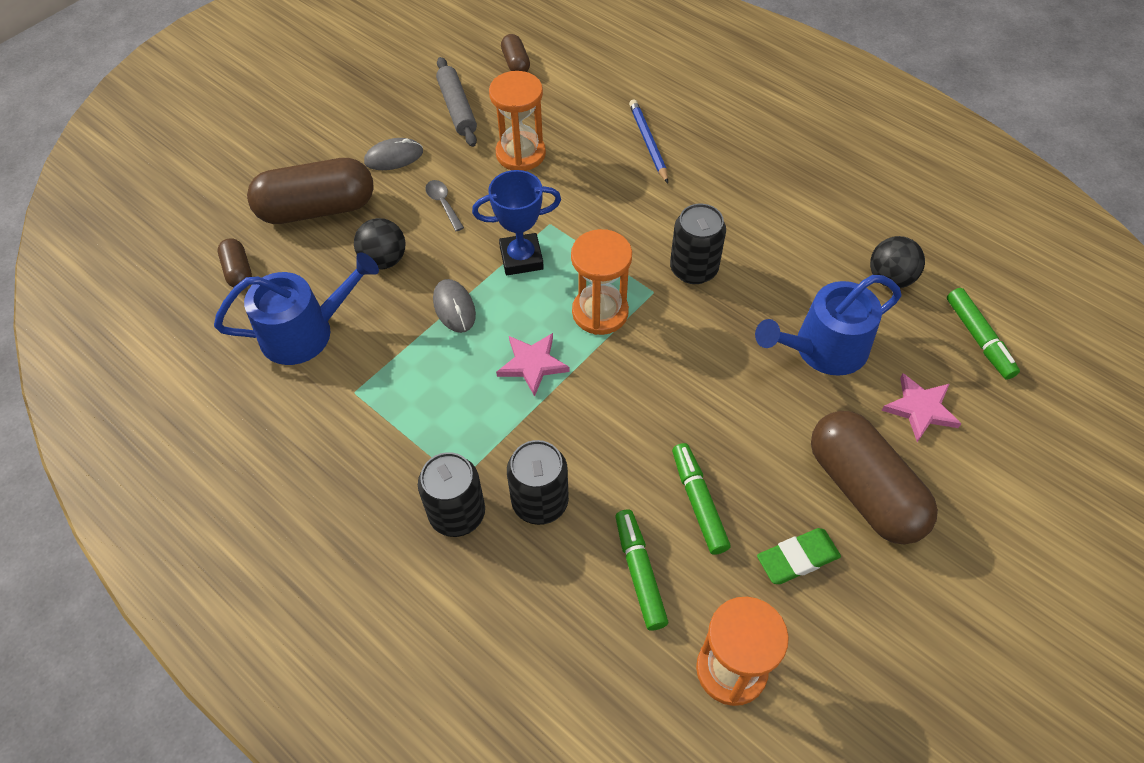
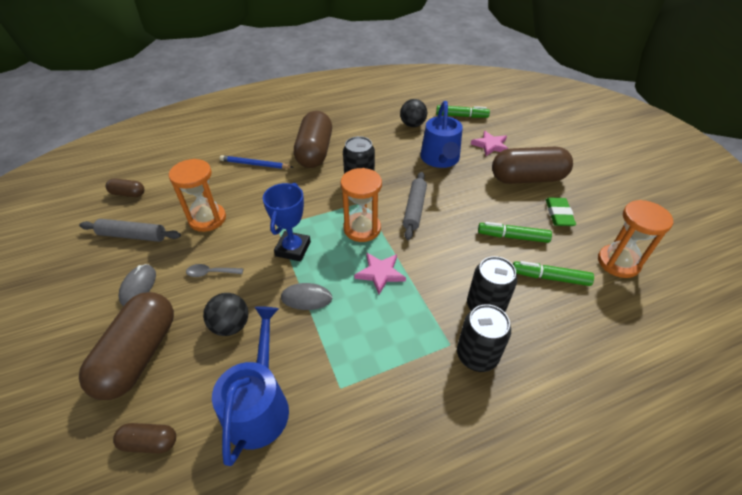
camera: 65 degrees left, 10 degrees down
(678, 357) = (414, 209): none -> grey rolling pin
(723, 190) = (315, 152): none -> brown capsule

